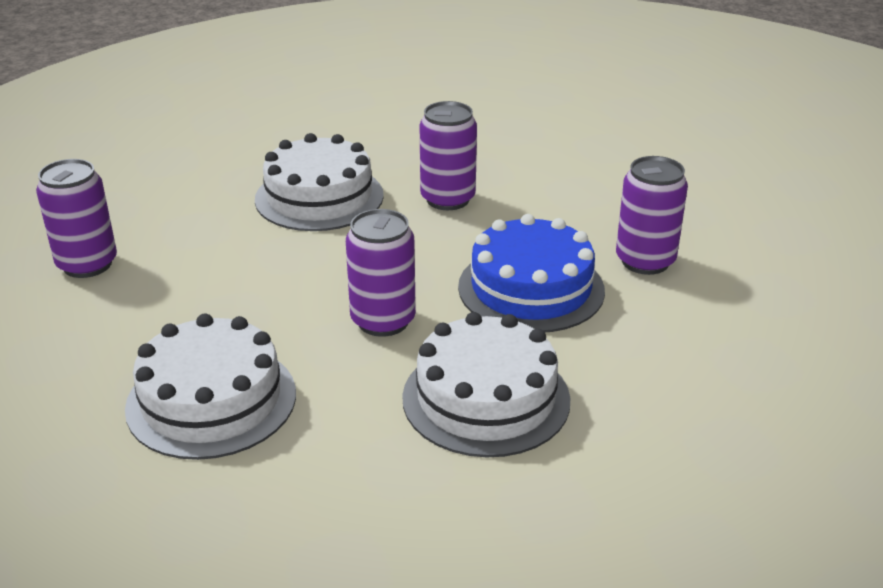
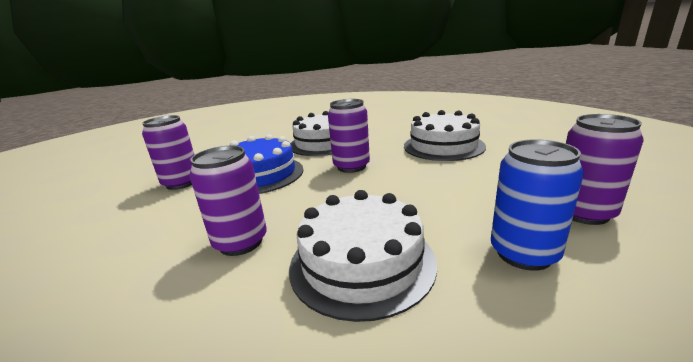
camera: 160 degrees left, 10 degrees down
(177, 218) = (523, 253): none -> blue can

